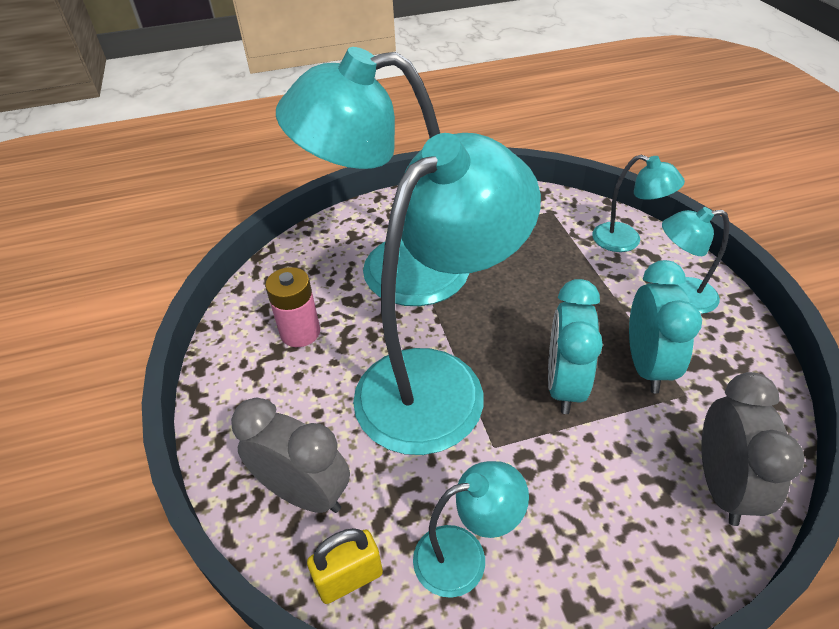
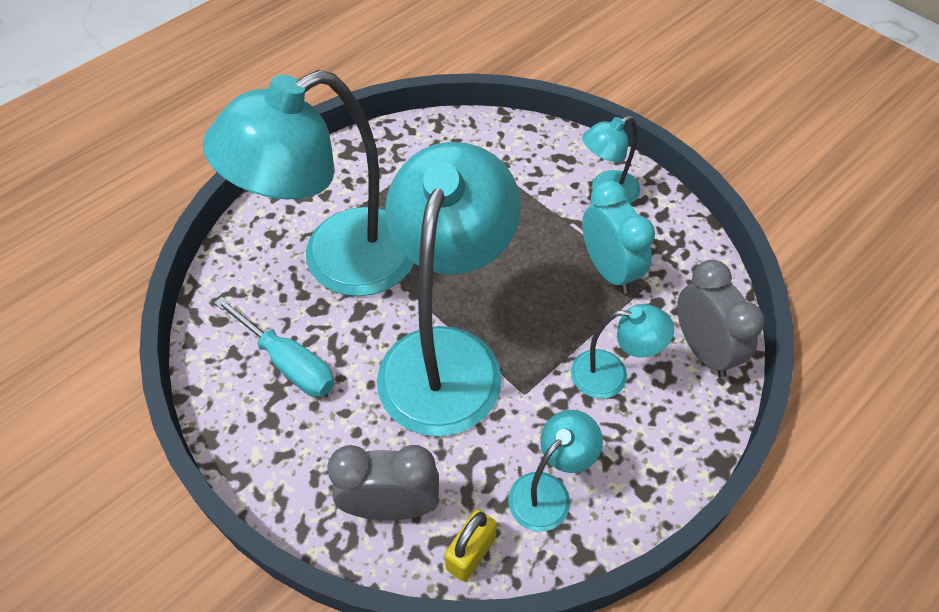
camera: 30 degrees left, 10 degrees up
(300, 332) = (288, 362): pink battery -> turquoise screwdriver
(564, 385) = (553, 315): turquoise clock -> none
(626, 241) = (538, 150): turquoise lamp -> turquoise lamp (611, 375)

